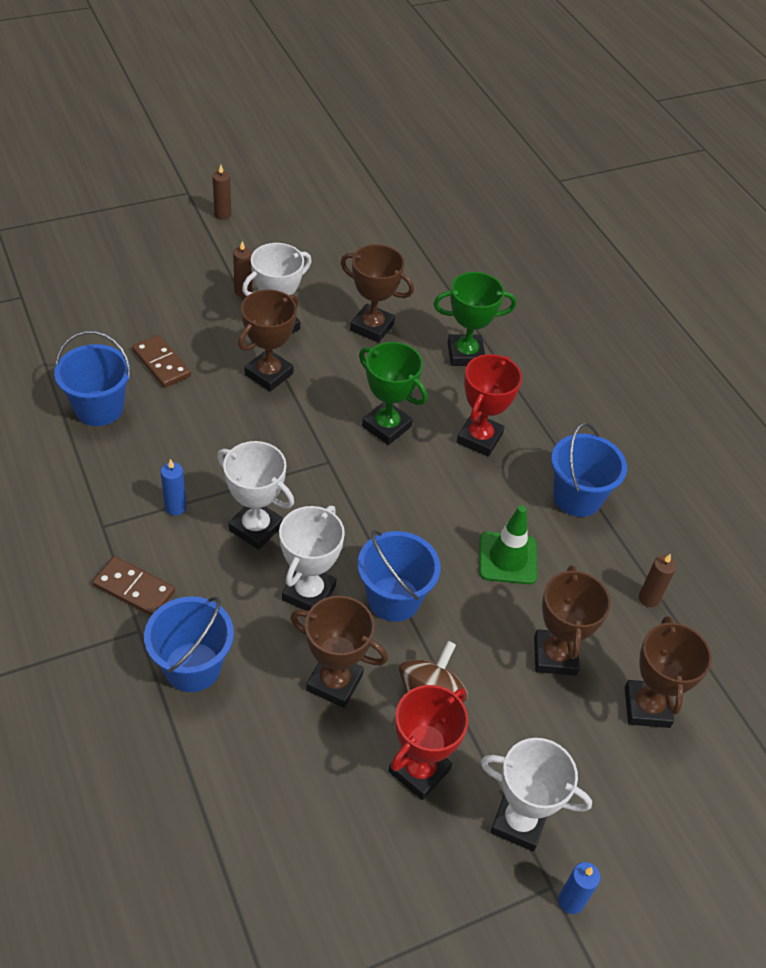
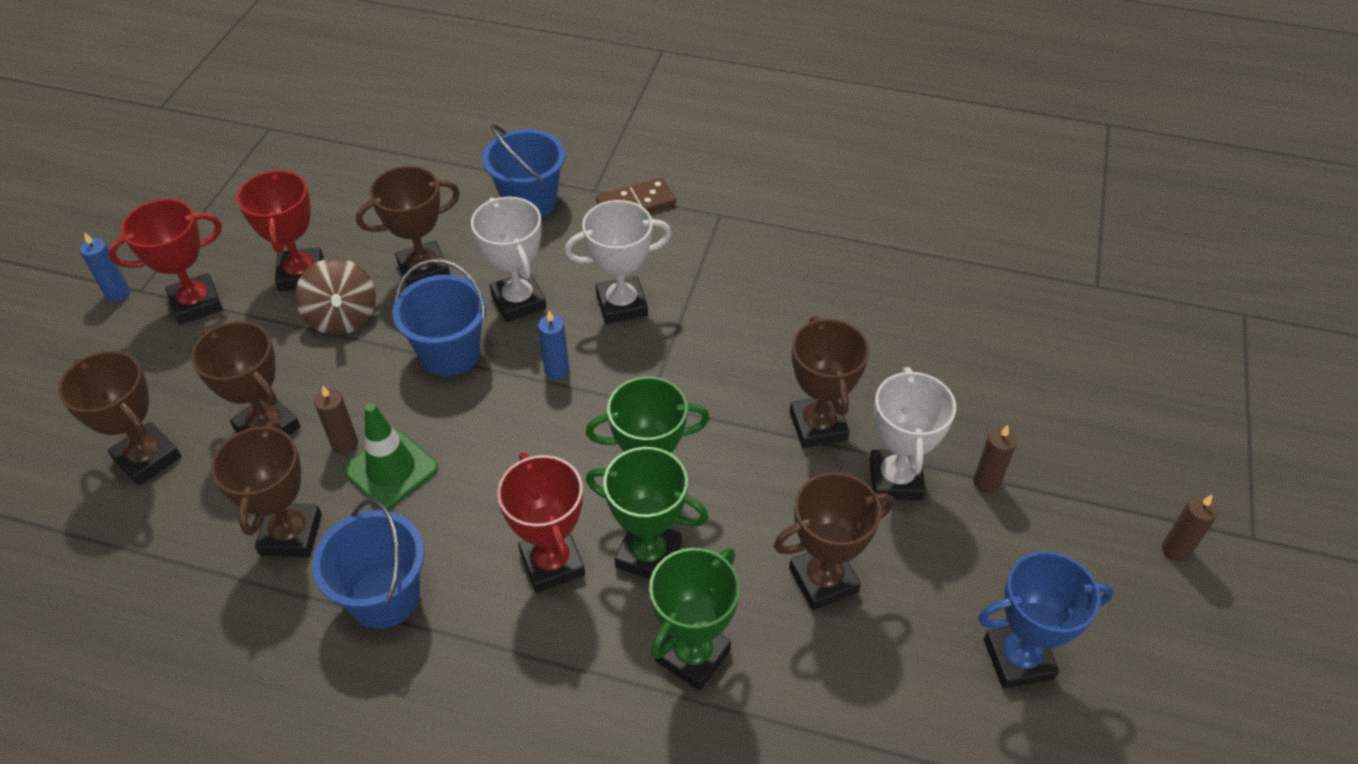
camera: 135 degrees right, 0 degrees up
(99, 408) = (872, 271): blue bucket -> none
(161, 363) = (904, 345): brown domino -> none
(175, 507) = (697, 265): blue candle -> blue candle (556, 370)
(344, 246) = (1018, 659): none -> blue trophy
(431, 401) = (648, 555): none -> green trophy
(518, 822) = (196, 303): white trophy -> red trophy
(597, 573) = (291, 534): none -> brown trophy
(649, 598) = (217, 557): brown candle -> brown candle (345, 444)

